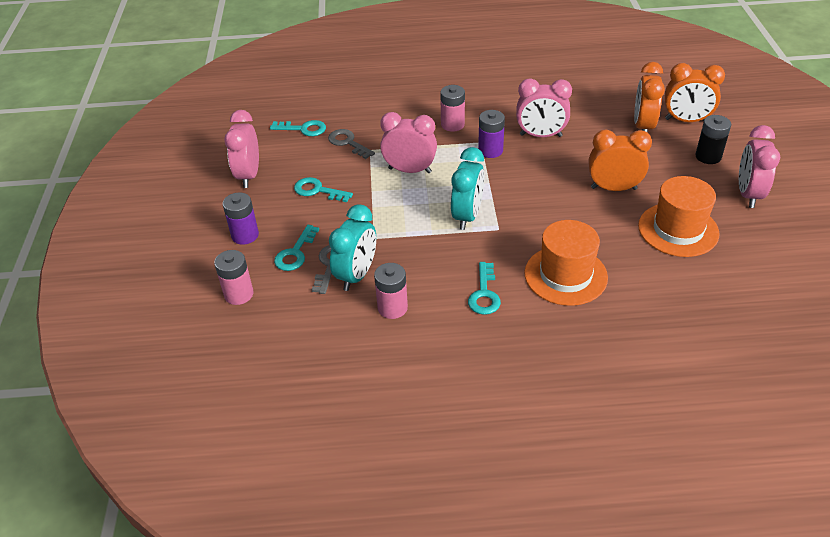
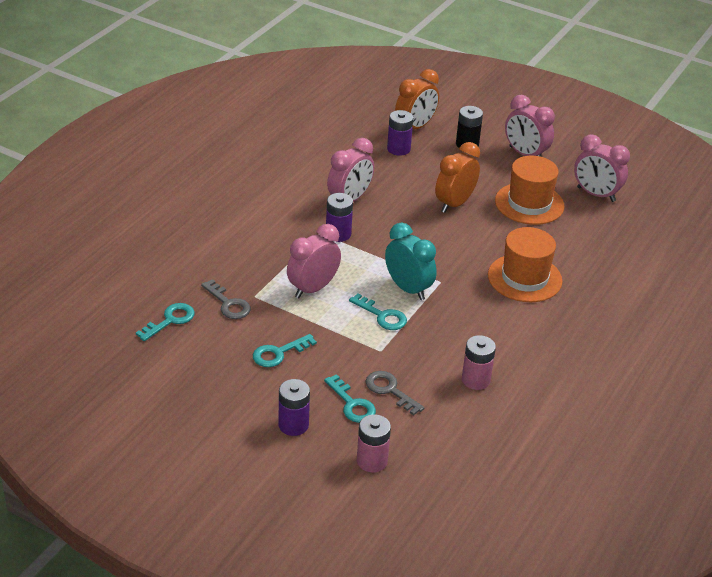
camera: 60 degrees left, 5 degrees down
(249, 175) = (203, 386): pink clock -> pink clock (596, 194)
(348, 143) = (228, 304): grey key -> grey key turned 120 degrees counterclockwise
(356, 275) = (418, 381): turquoise clock -> none
(452, 124) = (277, 234): pink battery -> none
(484, 294) = (506, 326): turquoise key -> turquoise key (382, 316)
(643, 126) = (398, 149): orange clock -> purple battery

